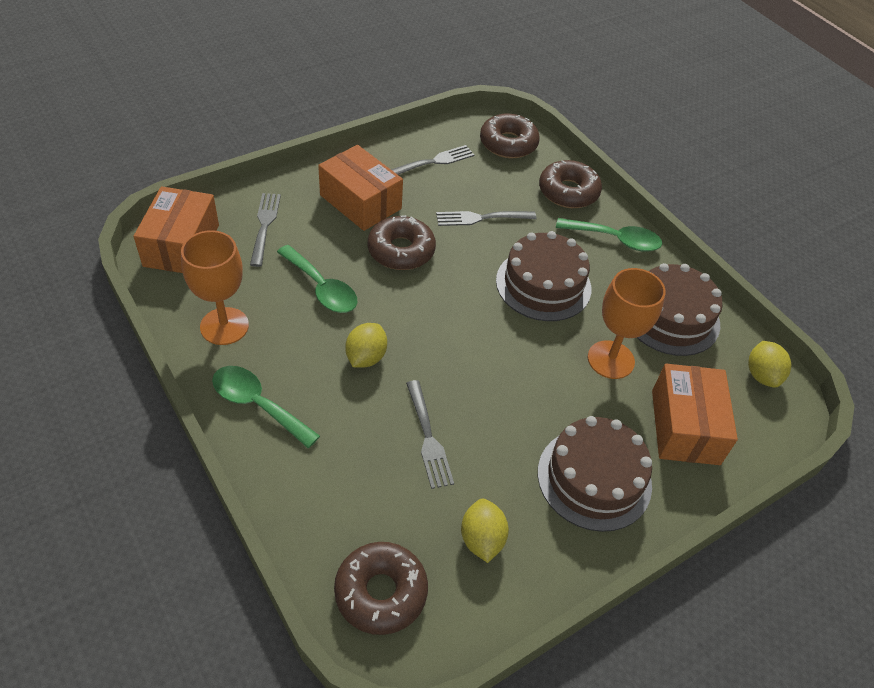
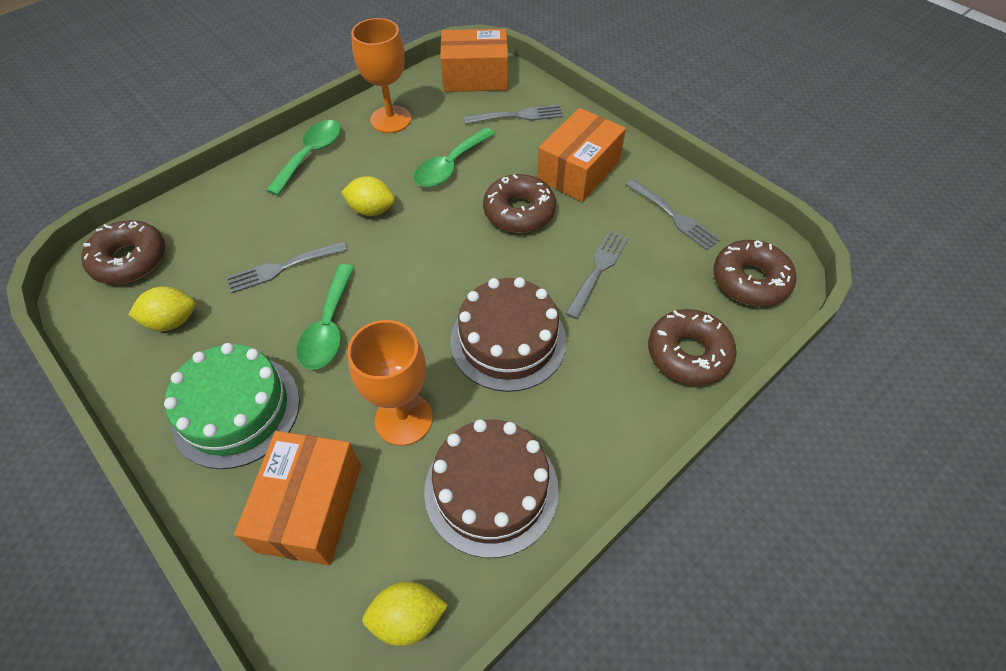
camera: 85 degrees right, 5 degrees up
(482, 218) = (598, 271): grey fork -> grey fork turned 45 degrees clockwise
(594, 478) = (236, 410): brown cake -> green cake
(615, 240) = (617, 415): green spoon -> green spoon (328, 327)
(685, 427) = (310, 507): orange box -> orange box turned 75 degrees counterclockwise

